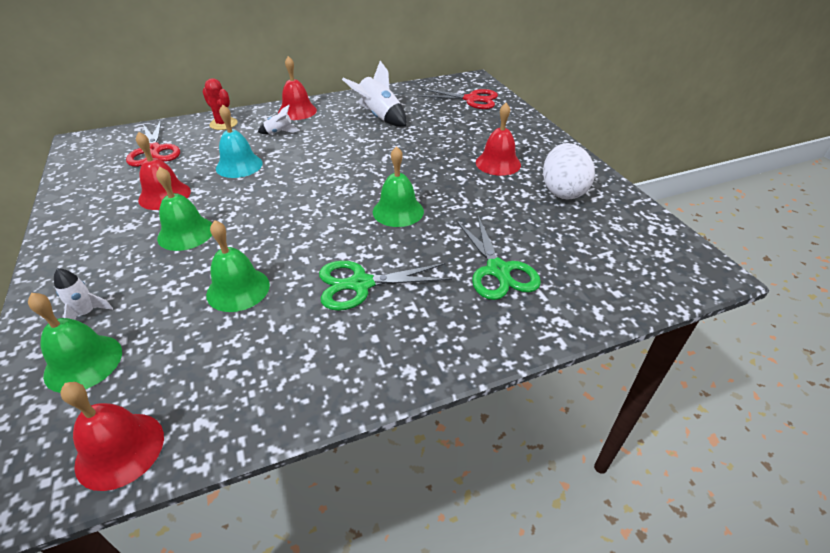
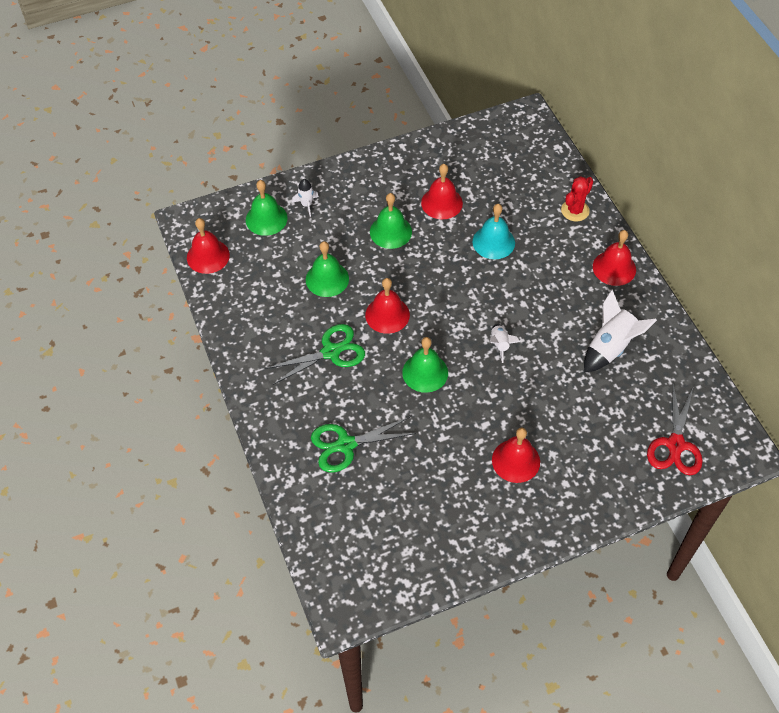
camera: 90 degrees right, 15 degrees up
(154, 151) = (514, 173): red scissors -> none
(279, 132) = (562, 260): white rocket -> white rocket (500, 344)
(313, 237) = (387, 315): none -> red bell
(360, 284) = (331, 352): green scissors -> green scissors turned 75 degrees clockwise
(562, 191) = (465, 514): white egg -> none

